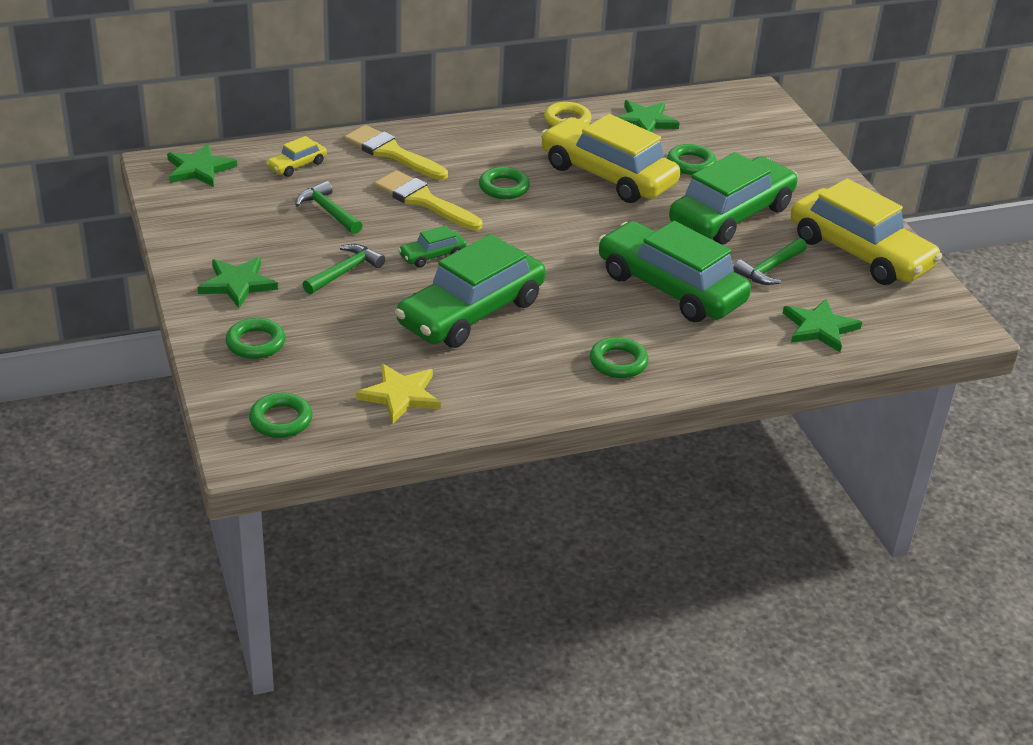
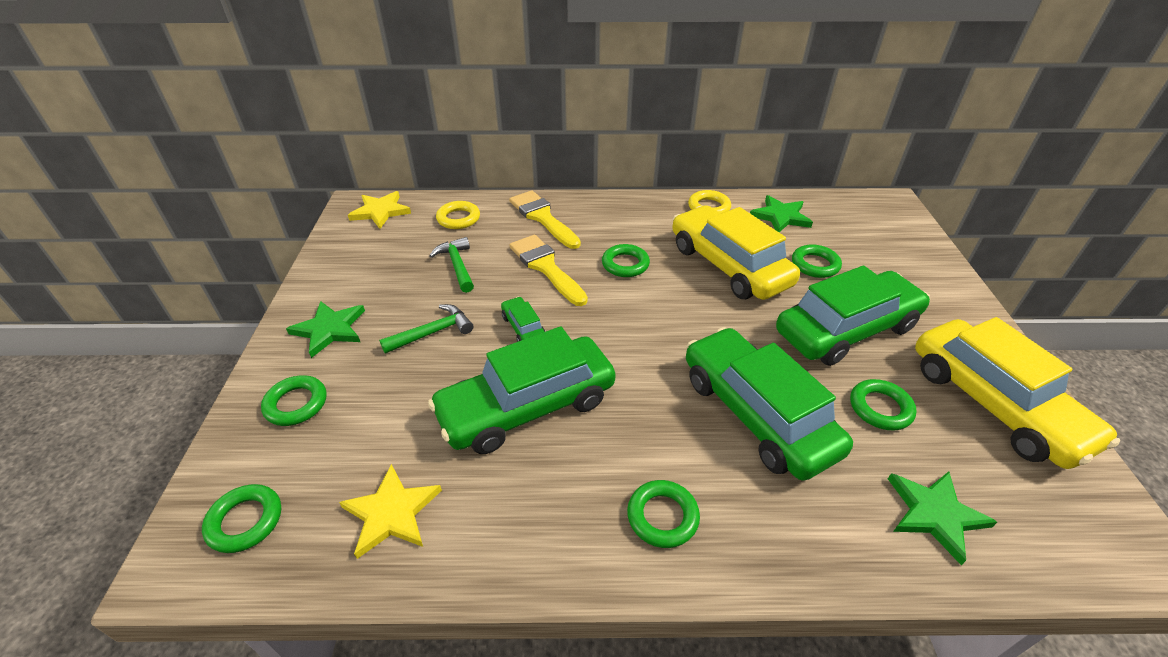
camera: 20 degrees right, 5 degrees up
(199, 169) = (380, 211): green star -> yellow star
(297, 165) = (458, 218): yellow car -> yellow ring
(432, 255) = (523, 328): green car -> green car turned 75 degrees clockwise
(770, 269) = (880, 408): green hammer -> green ring

